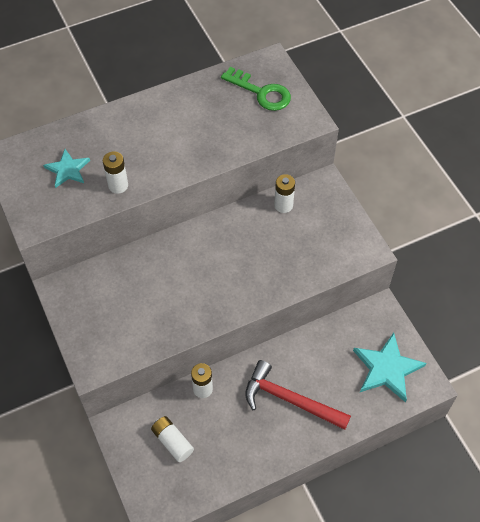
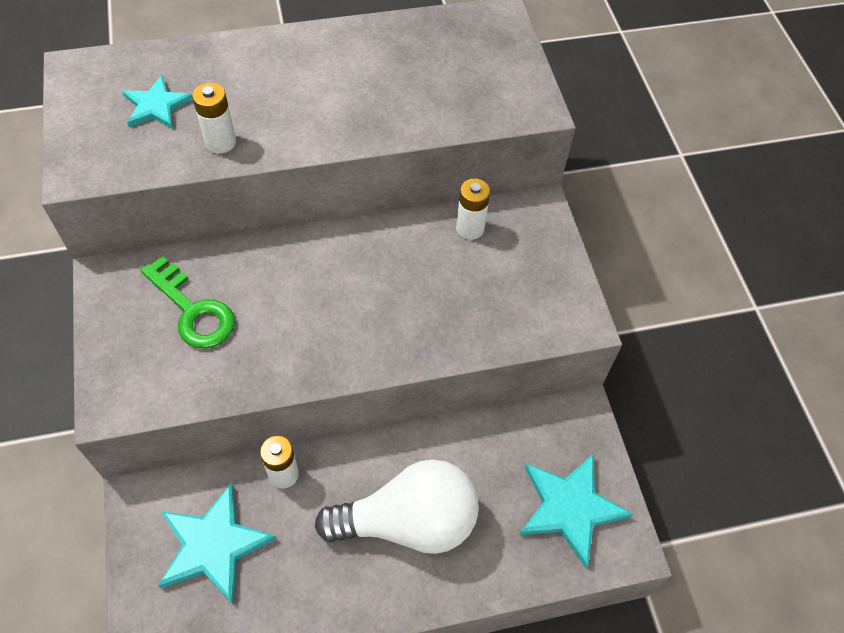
camera: 10 degrees right, 0 degrees up
(172, 442) = (213, 545): white battery -> turquoise star
(261, 92) = (473, 56): green key -> green key (193, 310)
(290, 400) = (408, 521): red hammer -> white light bulb

